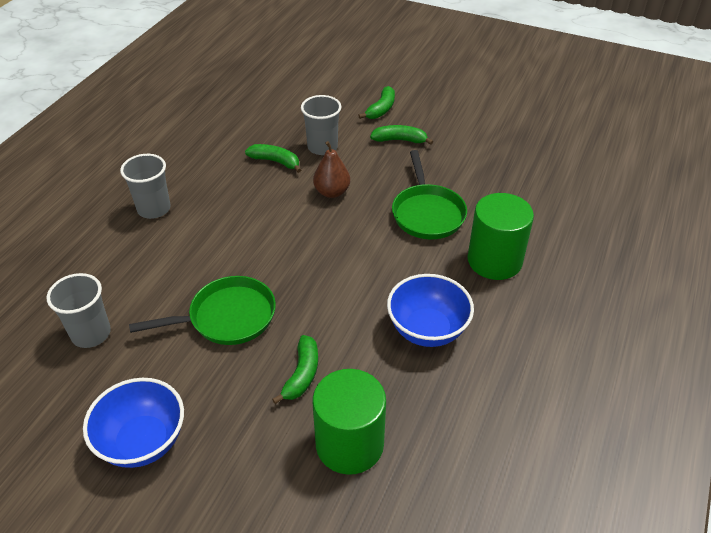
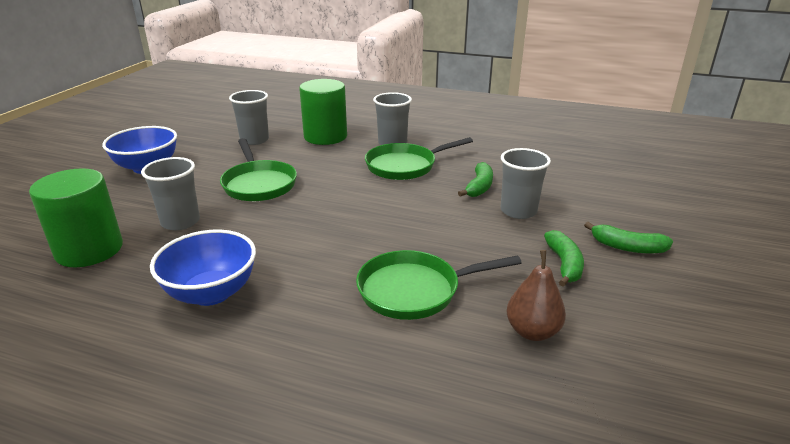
camera: 85 degrees right, 15 degrees down
(217, 203) = (405, 166): none -> green pan
(302, 374) = (180, 222): green banana -> grey cup
(332, 192) = (438, 221): brown pear -> brown pear (532, 331)
(494, 260) = (323, 352): green cylinder -> green cylinder (325, 137)

